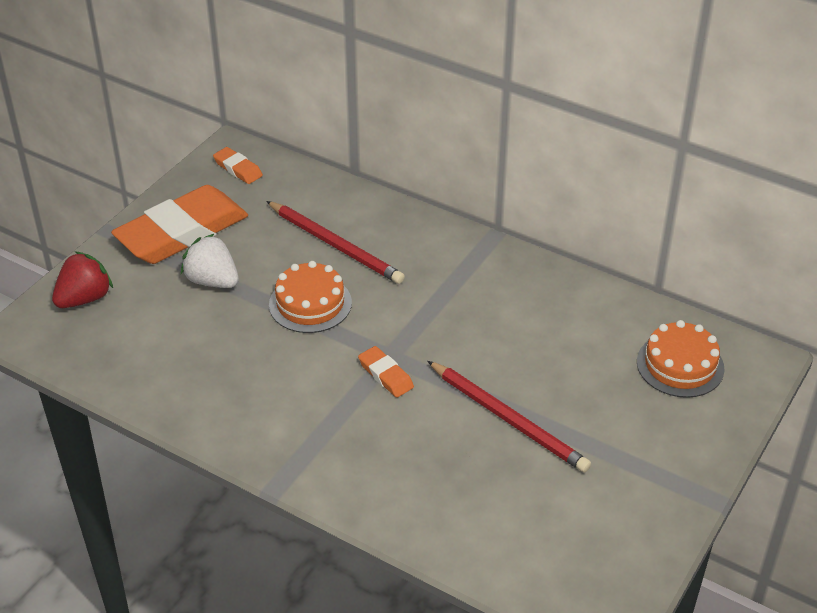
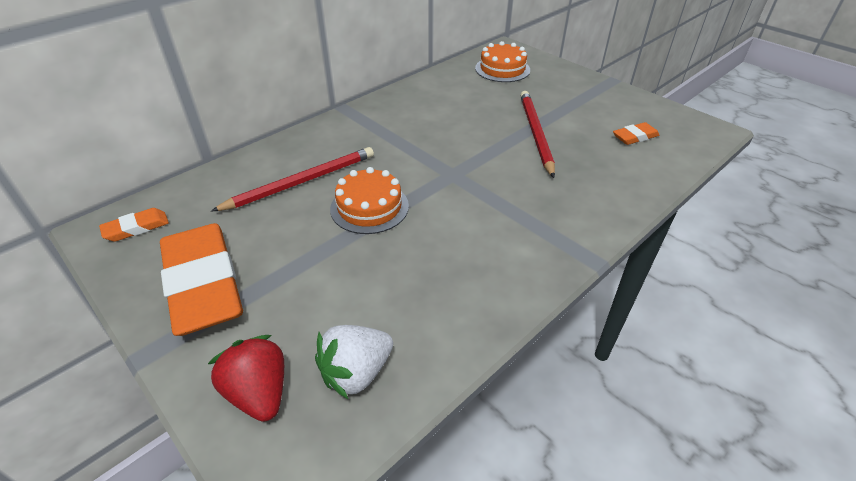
camera: 75 degrees left, 0 degrees up
(212, 281) = (299, 269): white strawberry -> white strawberry (356, 373)
(385, 375) = (474, 179): orange eraser -> orange eraser (635, 137)
(508, 419) = (535, 133): red pencil -> red pencil turned 60 degrees counterclockwise

